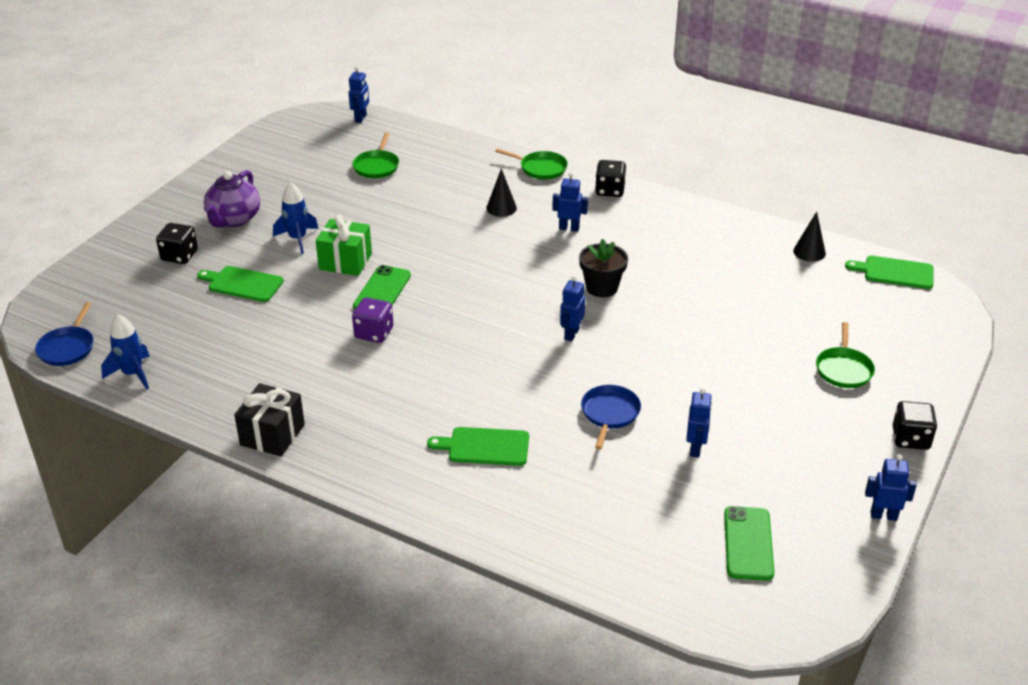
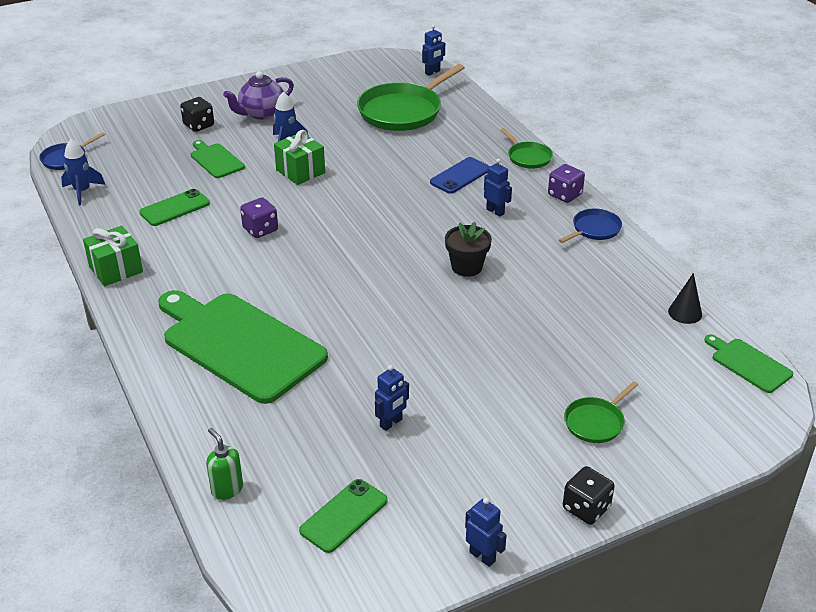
camera: 35 degrees right, 0 degrees up
(272, 435) = (116, 269): black gift -> green gift
(377, 166) = (403, 111): green pan -> green pan, size x2.00
(382, 291) = (301, 202): green phone -> green phone (175, 208)
(485, 446) = (239, 344): green cutting board -> green cutting board, size x2.19
(501, 208) = (460, 176): black cone -> blue phone
(571, 334) = (400, 292): blue robot -> none
(609, 414) = (357, 364): blue pan -> blue pan (594, 229)
(610, 190) = (565, 195): black dice -> purple dice
(629, 576) = (227, 489): none -> green soap dispenser

